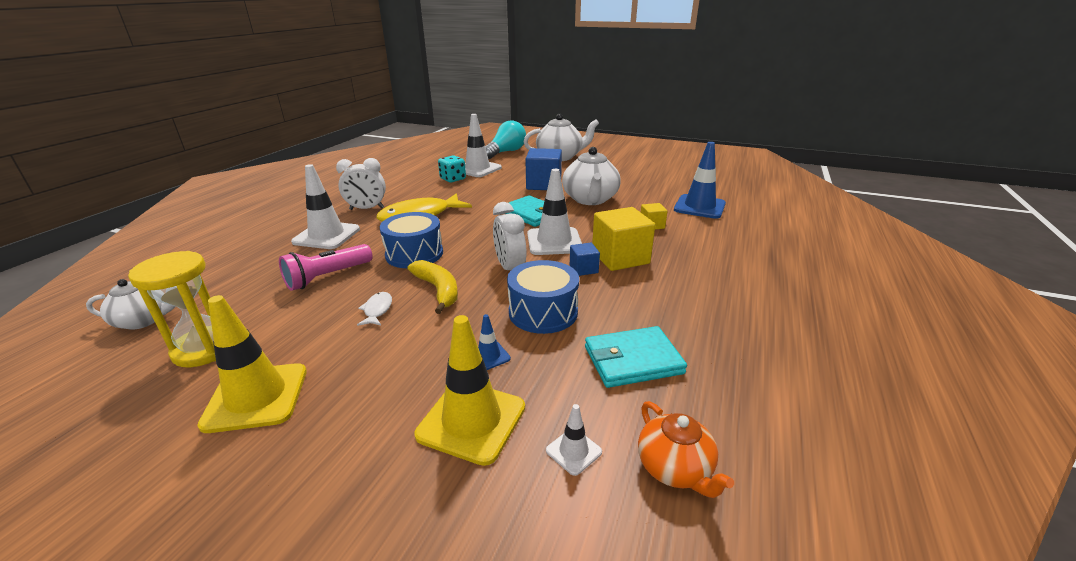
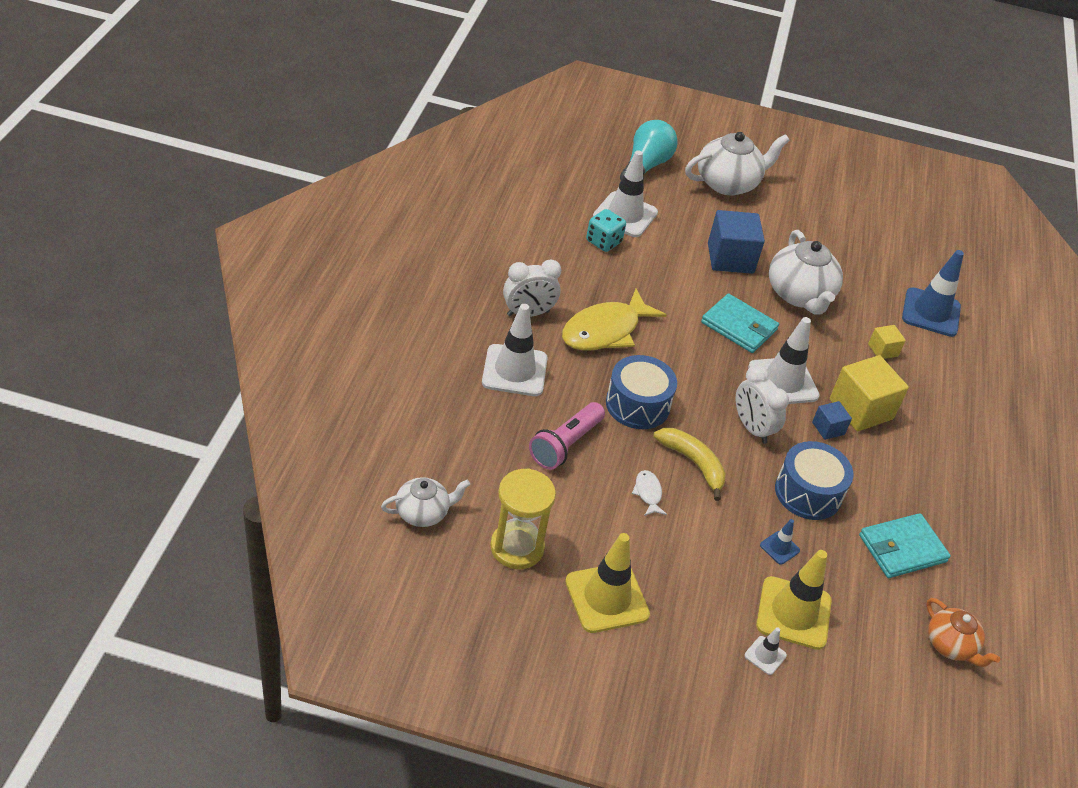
camera: 15 degrees left, 15 degrees up
(573, 451) = (878, 635): white traffic cone -> white traffic cone (765, 655)

